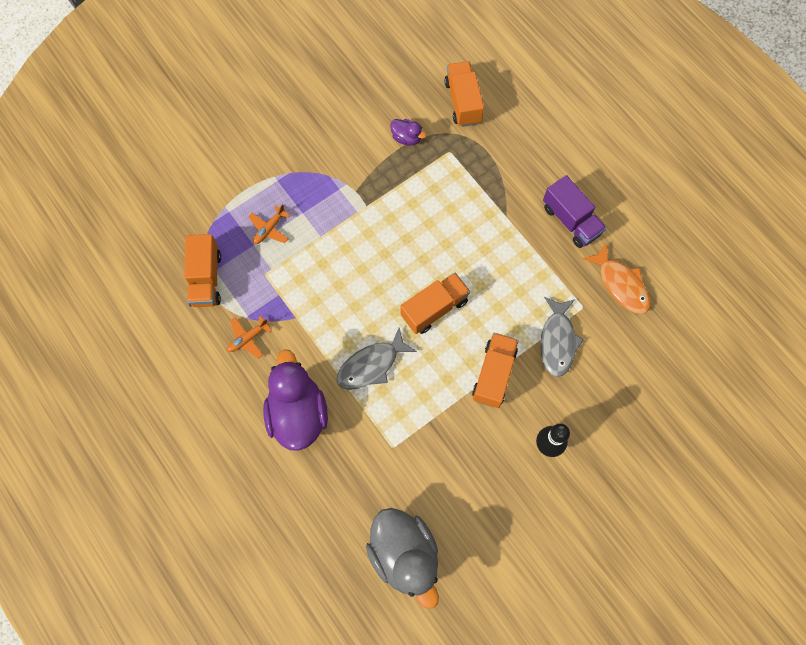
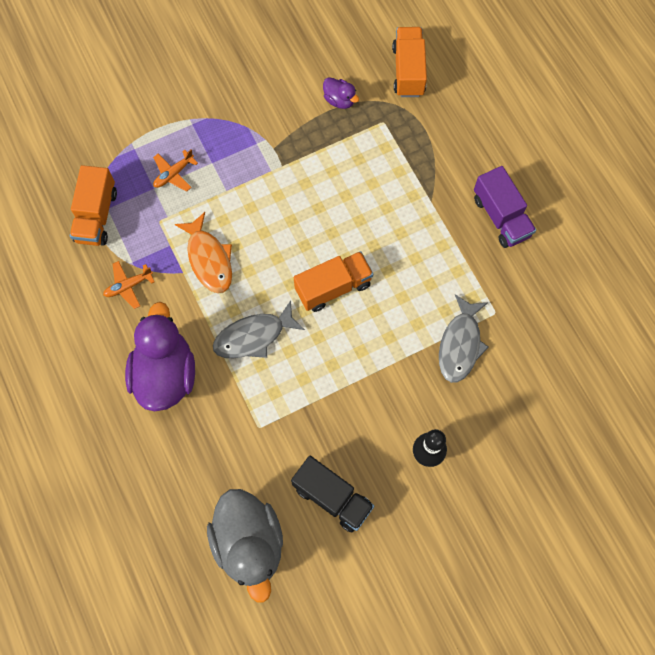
camera: 10 degrees right, 0 degrees up
(471, 499) = (332, 497): none -> black truck
(494, 374) = (383, 368): orange truck -> none
(620, 284) = (542, 295): orange fish -> orange fish (209, 259)

